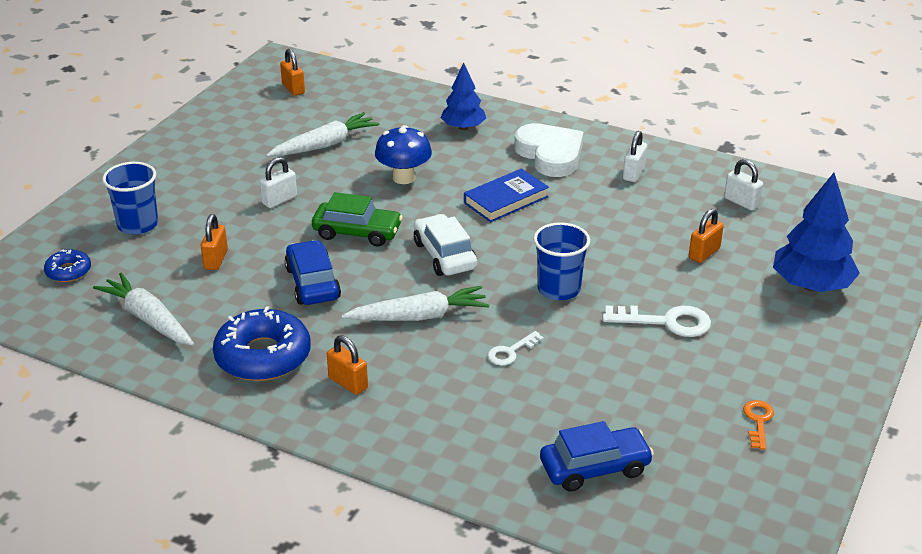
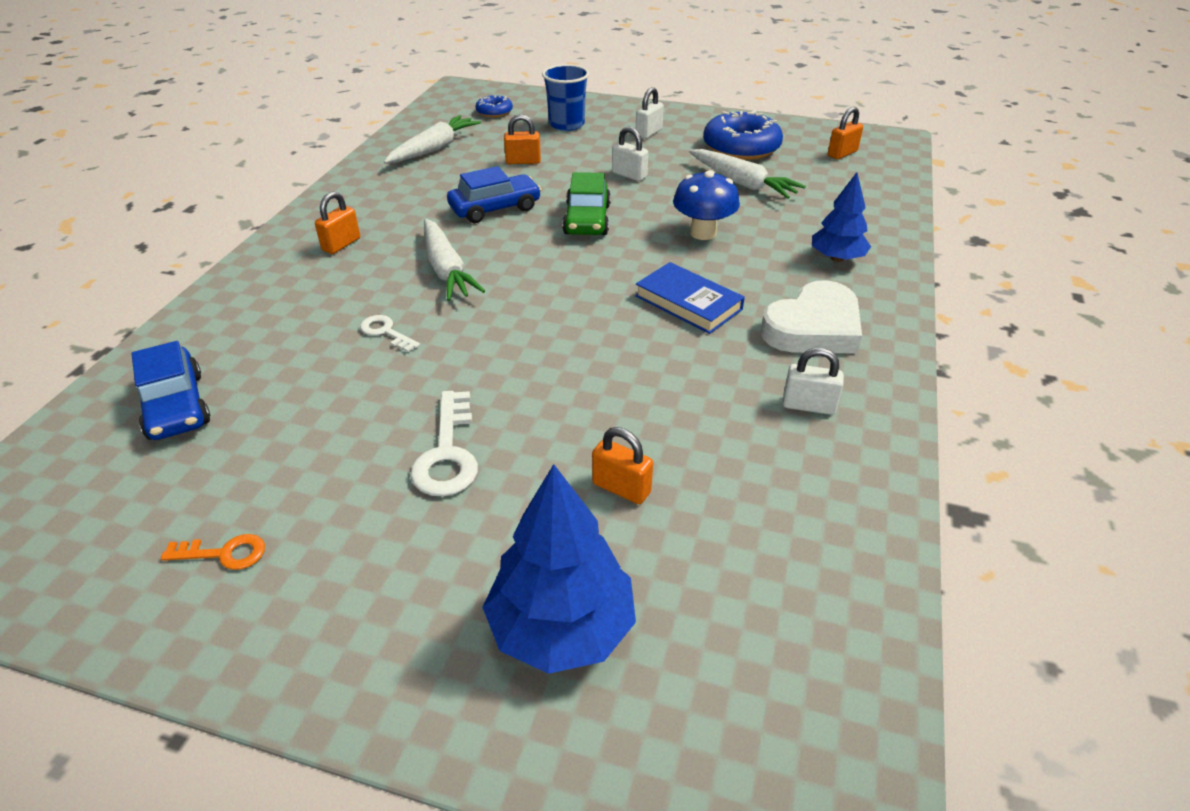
camera: 80 degrees right, 5 degrees up
(263, 356) = (383, 201): blue donut -> blue donut (741, 147)
(444, 255) = (559, 273): white car -> none
(559, 289) = (508, 357): blue cup -> none
(741, 202) = (785, 532): white padlock -> white padlock (648, 133)

